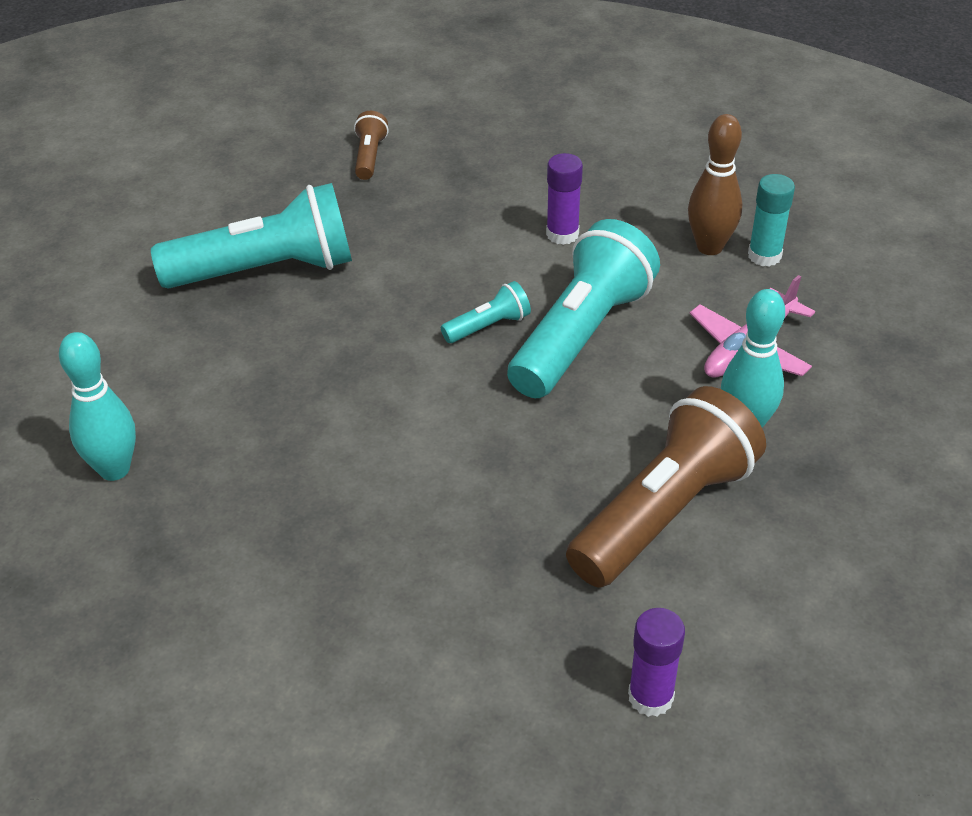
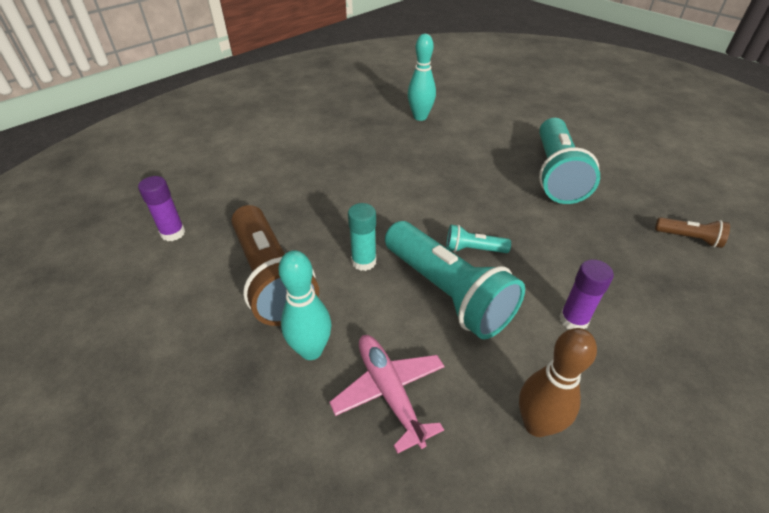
camera: 110 degrees right, 0 degrees up
(488, 326) = (473, 249): turquoise flashlight -> turquoise flashlight turned 105 degrees clockwise
(764, 256) = (513, 470): turquoise glue stick -> turquoise glue stick (364, 261)

